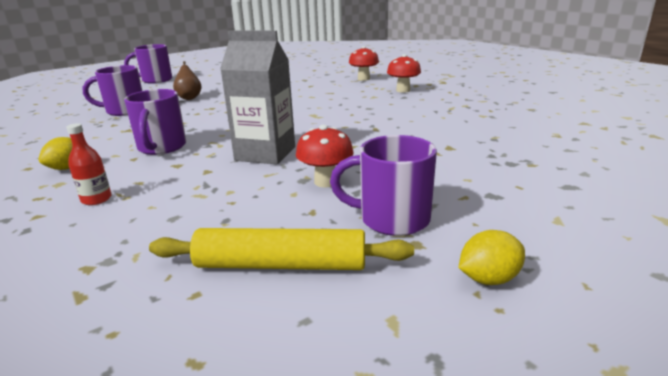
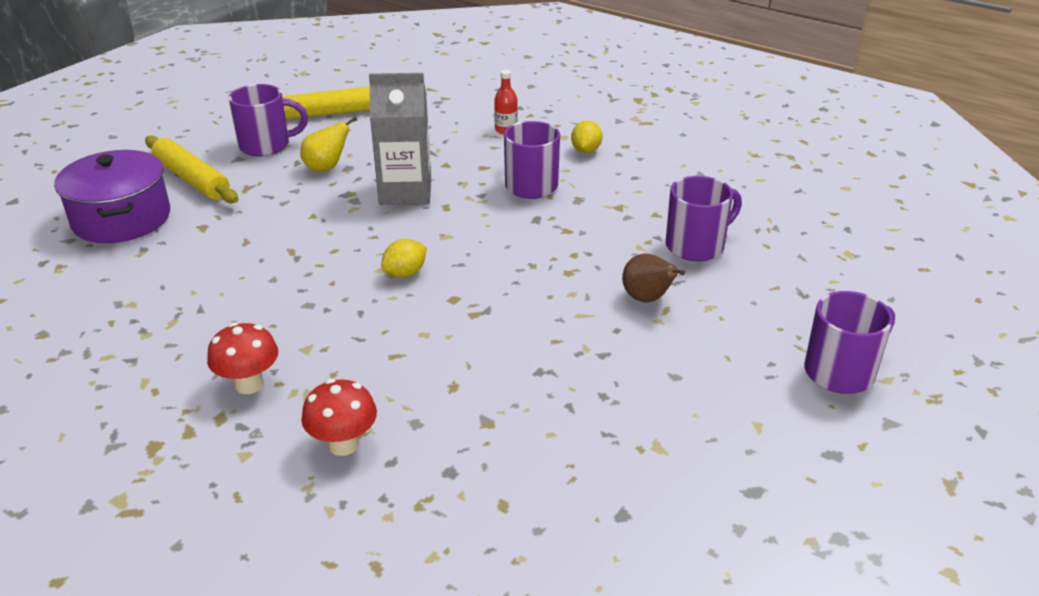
camera: 160 degrees right, 10 degrees up
(326, 182) = (326, 168): red mushroom -> yellow pear
(478, 188) = (192, 179): none -> yellow rolling pin
(488, 279) = (211, 122): yellow lemon -> yellow lemon (405, 273)
(532, 159) = (121, 219): none -> purple pot

